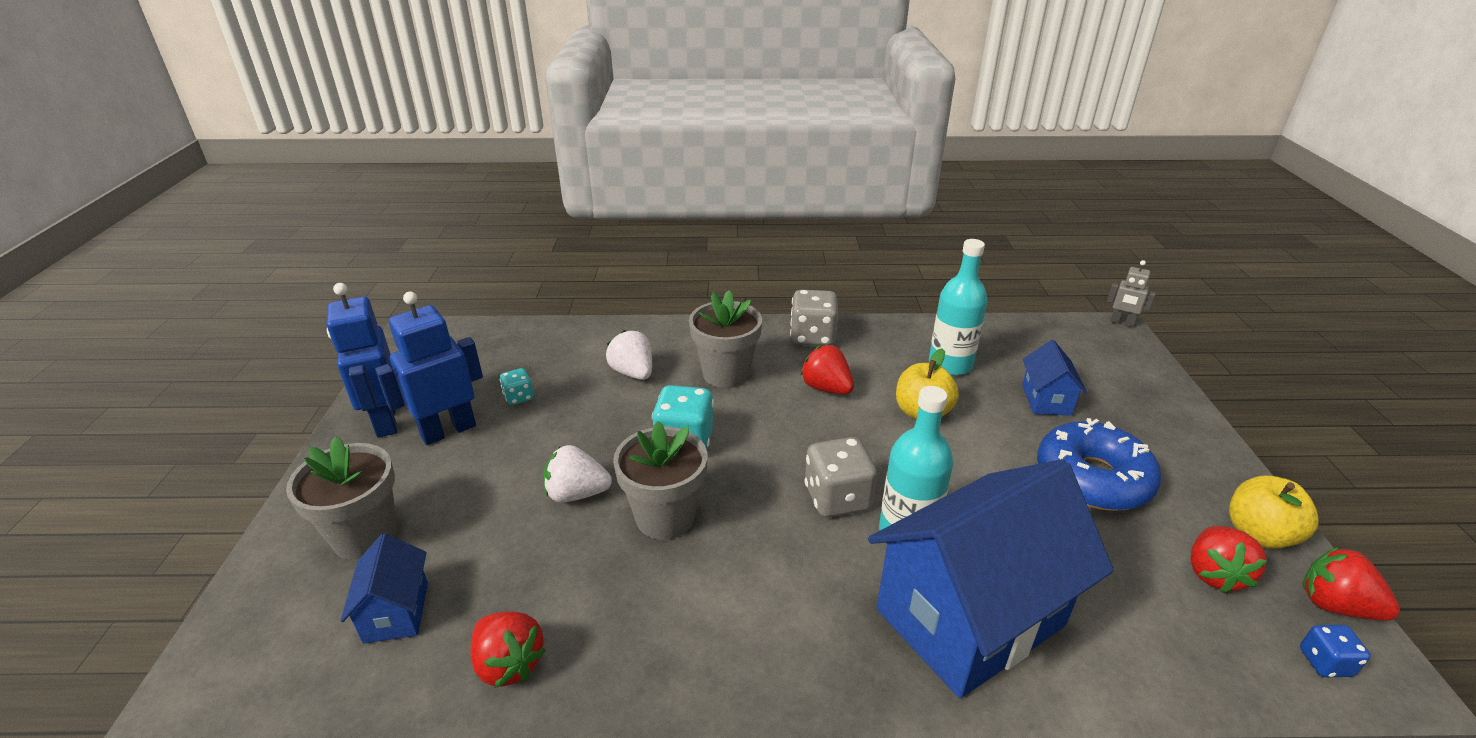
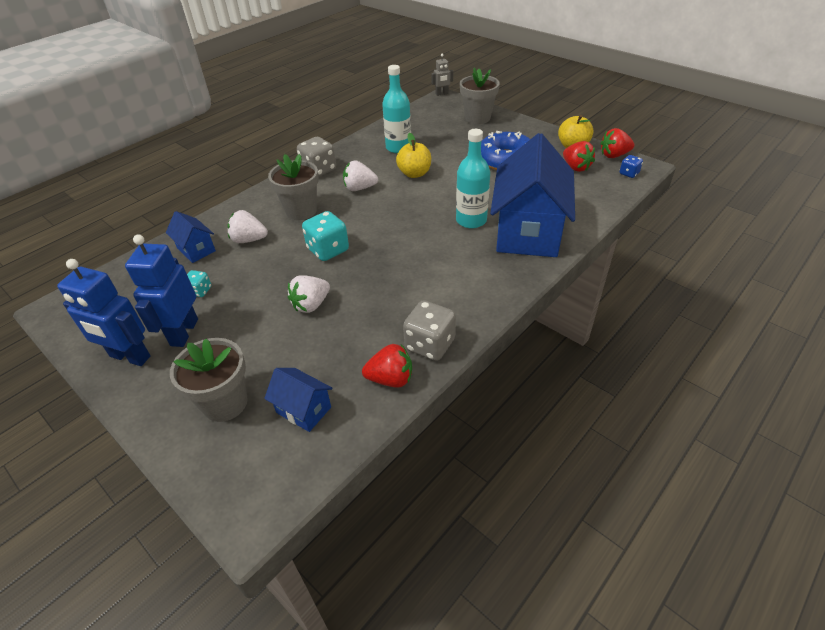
camera: 45 degrees left, 10 degrees up
(665, 517) = (369, 283): grey flower pot -> grey flower pot (477, 118)
(826, 388) = (359, 188): red strawberry -> white strawberry
(837, 498) = (428, 226): grey dice -> grey dice (430, 345)
(1046, 400) = (454, 140): blue house -> blue house (196, 250)

